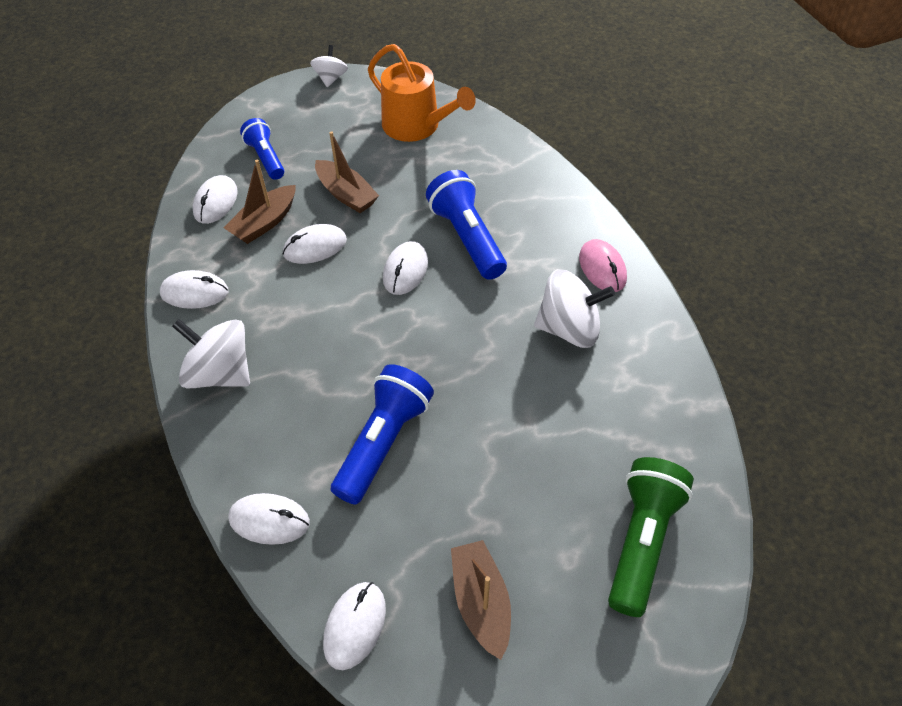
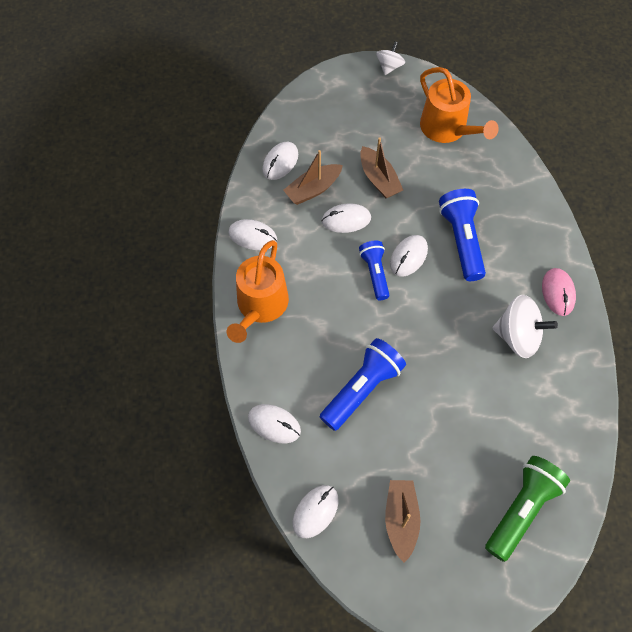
camera: 15 degrees right, 10 degrees up
(220, 373) = (260, 306): white spinning top -> orange watering can
(266, 158) = (324, 131): blue flashlight -> blue flashlight (375, 273)

